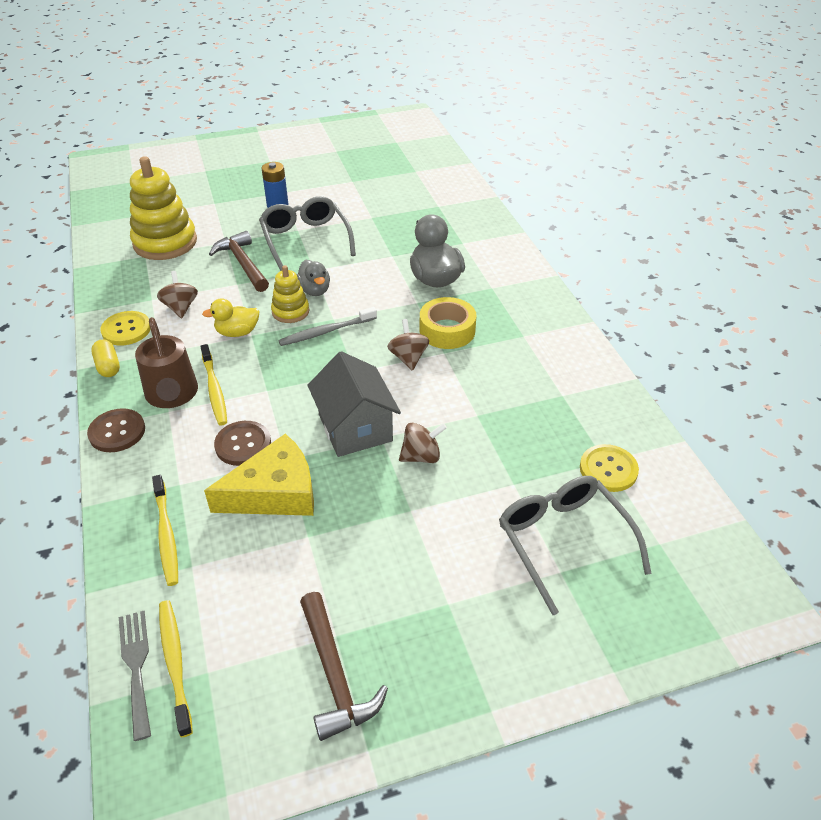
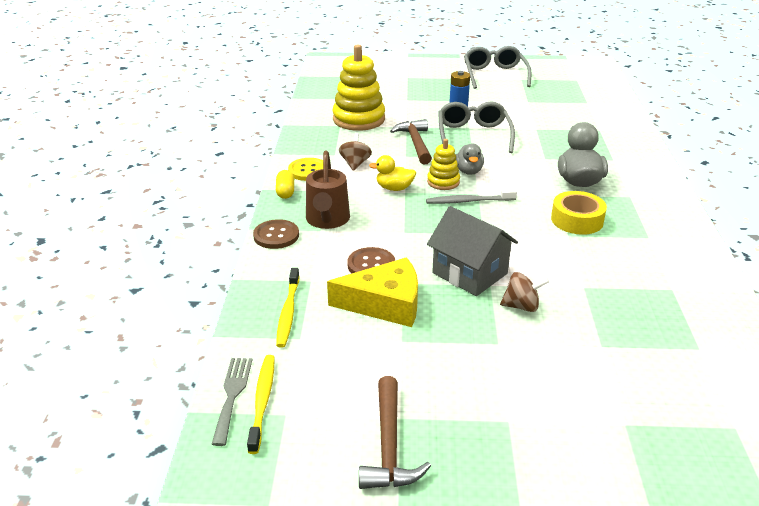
camera: 20 degrees right, 10 degrees down
(214, 390) = (362, 223): yellow toothbrush -> none
(355, 428) = (469, 273): grey house -> grey house turned 45 degrees counterclockwise
(408, 358) = (534, 233): brown spinning top -> none
(563, 541) = (636, 401): grey glasses -> grey glasses (494, 75)
(608, 469) = (700, 356): yellow button -> none

